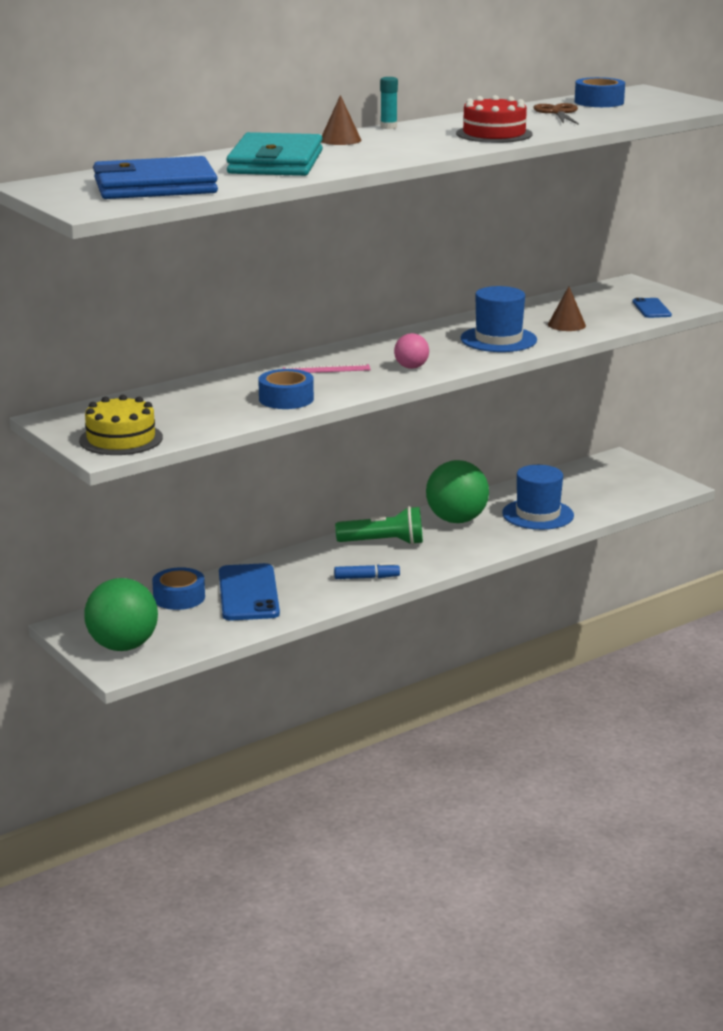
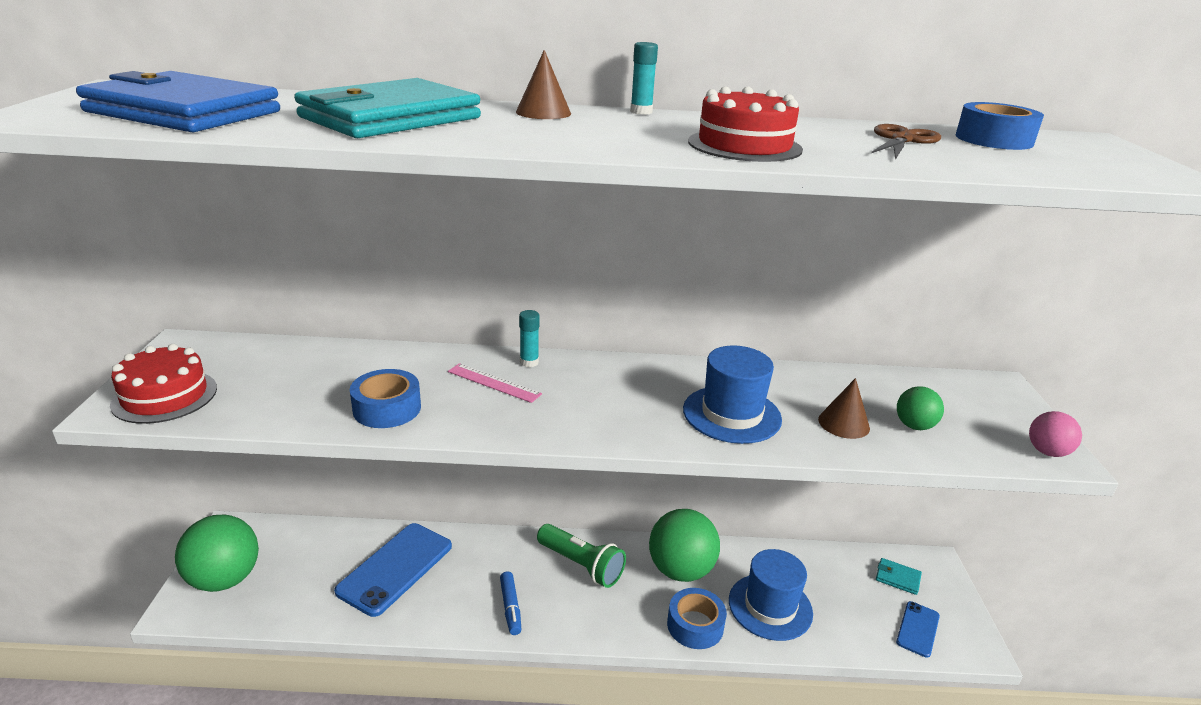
camera: 35 degrees right, 5 degrees up
(121, 439) = (165, 396): yellow cake -> red cake
(179, 597) = (342, 541): blue tape -> blue tape (695, 625)
(327, 354) = (529, 362): none -> turquoise glue stick
(366, 578) = (510, 607): blue marker -> blue marker turned 45 degrees clockwise
(411, 367) = (577, 417): pink ball -> pink ball (1047, 452)
(601, 473) = (897, 578): none -> turquoise wallet
(605, 314) = (914, 426): none -> green ball
(651, 308) = (989, 439): blue phone -> blue phone (918, 629)

